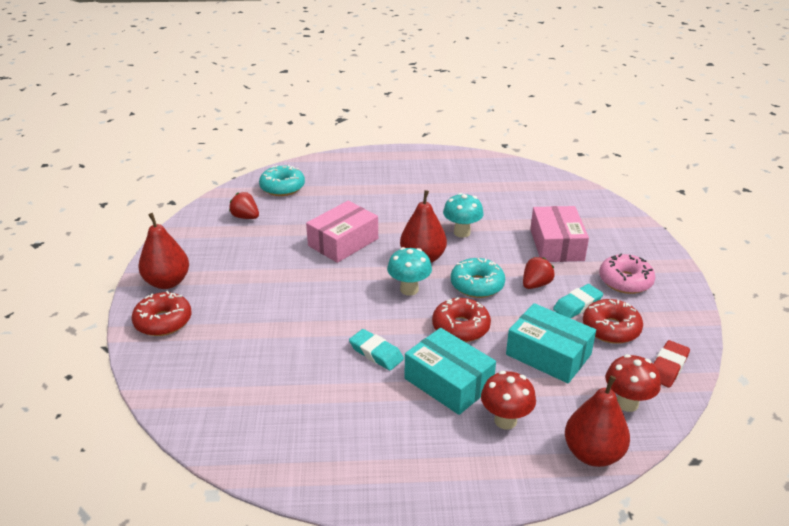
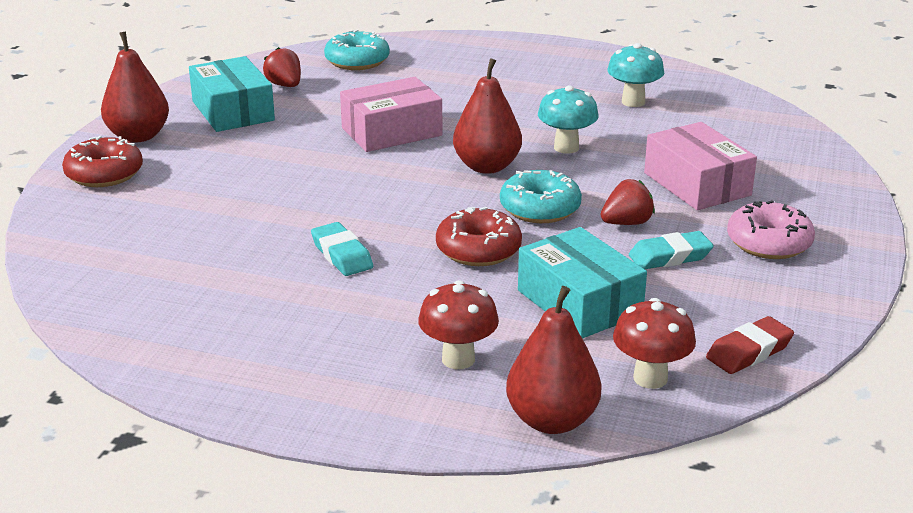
camera: 20 degrees right, 5 degrees down
(409, 289) = (440, 197): turquoise mushroom -> turquoise mushroom (633, 102)
(448, 382) = (413, 304): turquoise box -> turquoise box (233, 111)
(556, 245) = (697, 184): pink box -> pink box turned 45 degrees counterclockwise
(611, 328) = (698, 292): red donut -> none

